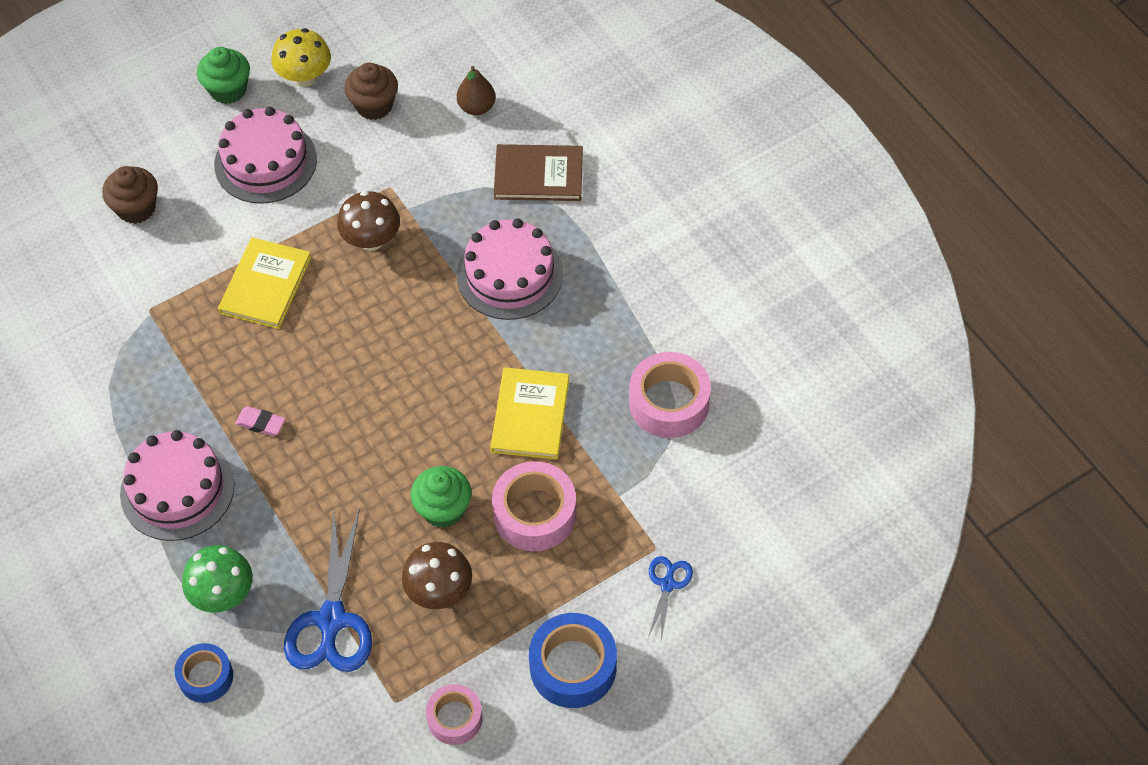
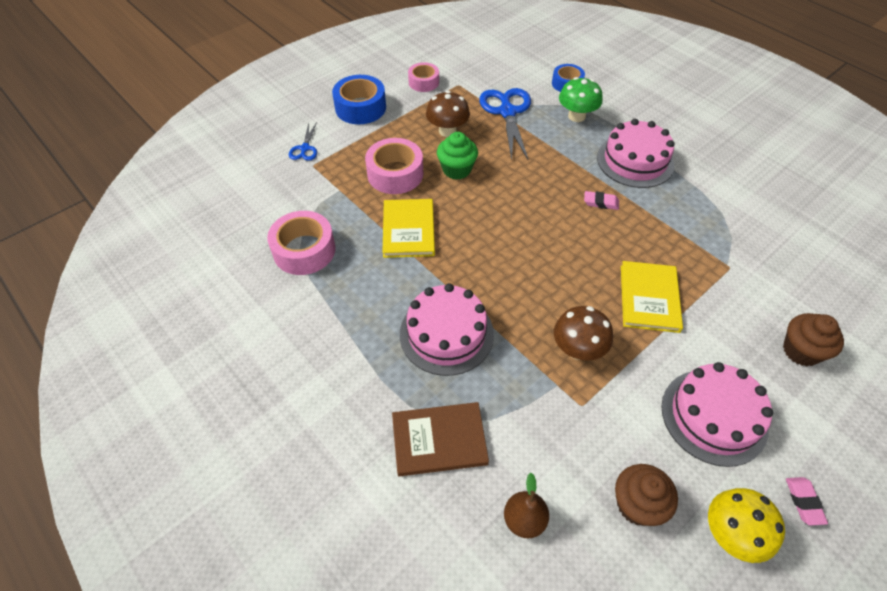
camera: 170 degrees right, 5 degrees down
(228, 90) = (803, 502): green cupcake -> pink eraser

